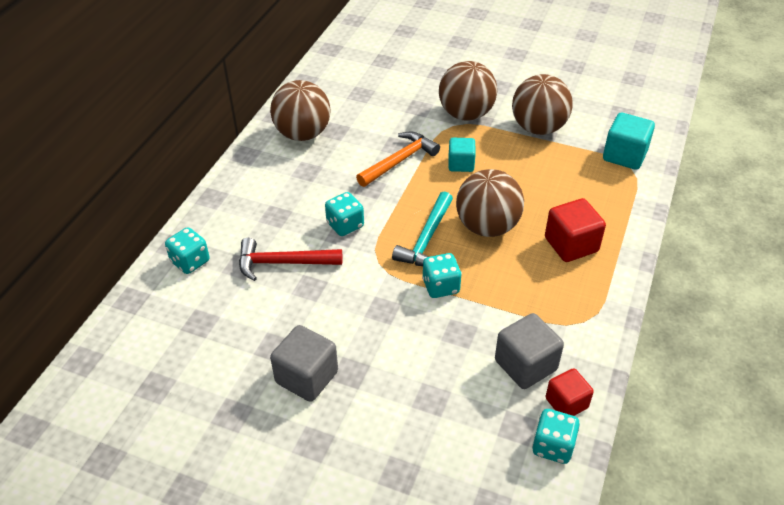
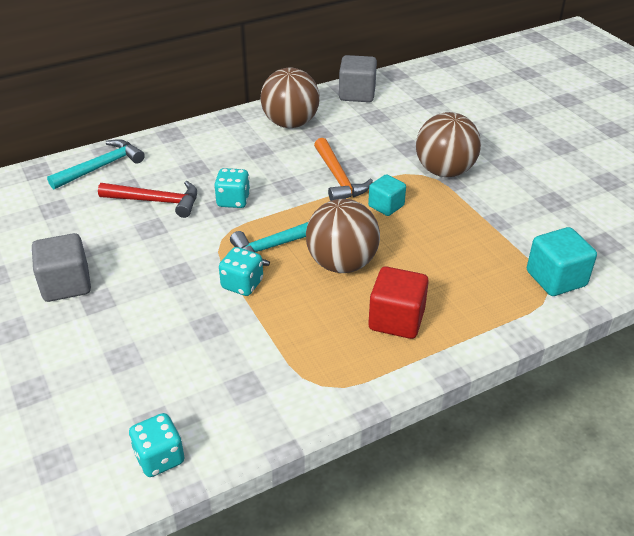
camera: 40 degrees right, 5 degrees down
(190, 262) = (101, 167): turquoise dice -> turquoise hammer
(283, 263) = (156, 201): red hammer -> red hammer turned 150 degrees clockwise
(399, 161) = (338, 178): orange hammer -> orange hammer turned 75 degrees clockwise
(525, 365) = (225, 384): grey cube -> grey cube (357, 94)
(538, 128) = (498, 213): brown ball -> none
(566, 403) = (216, 435): red cube -> none

